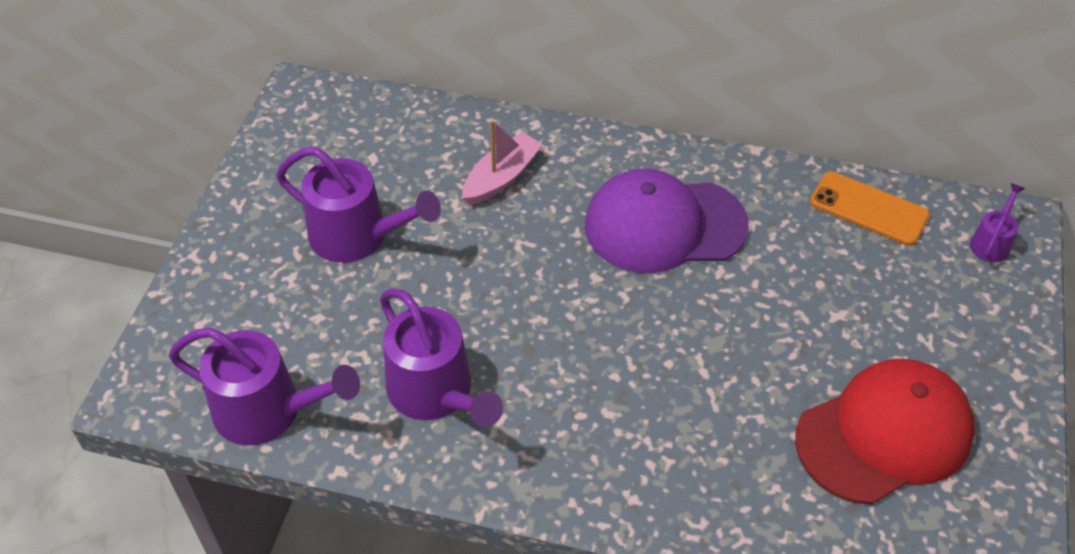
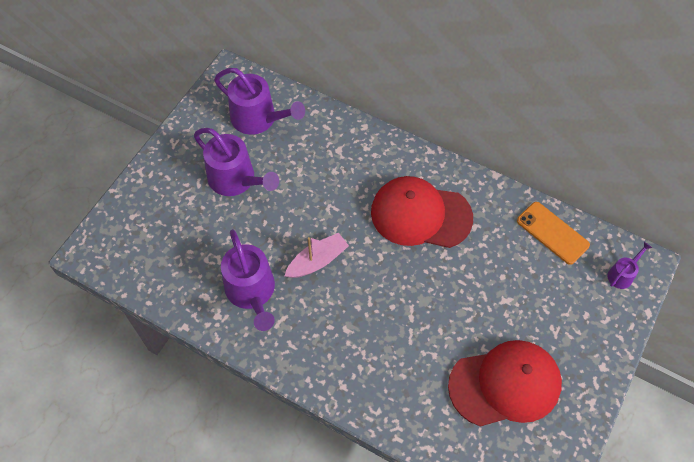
camera: 15 degrees right, 10 degrees up
(268, 411) = (155, 280): purple watering can -> purple watering can (258, 119)
(501, 177) = (332, 159): pink boat -> pink boat (317, 261)
(664, 225) = (420, 215): purple cap -> red cap

